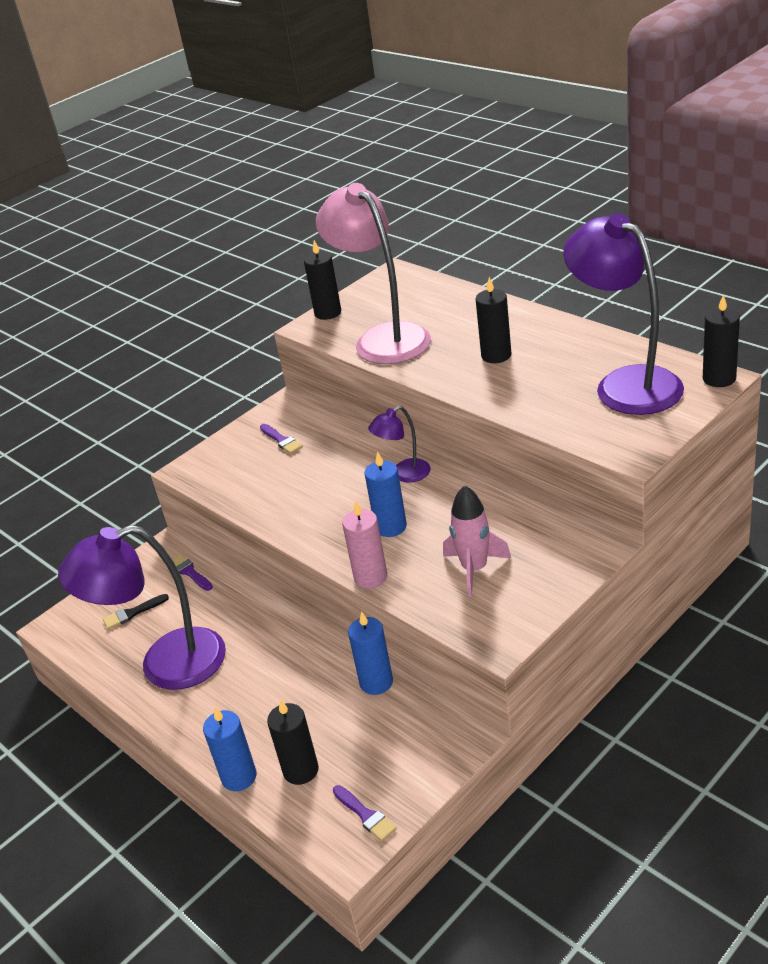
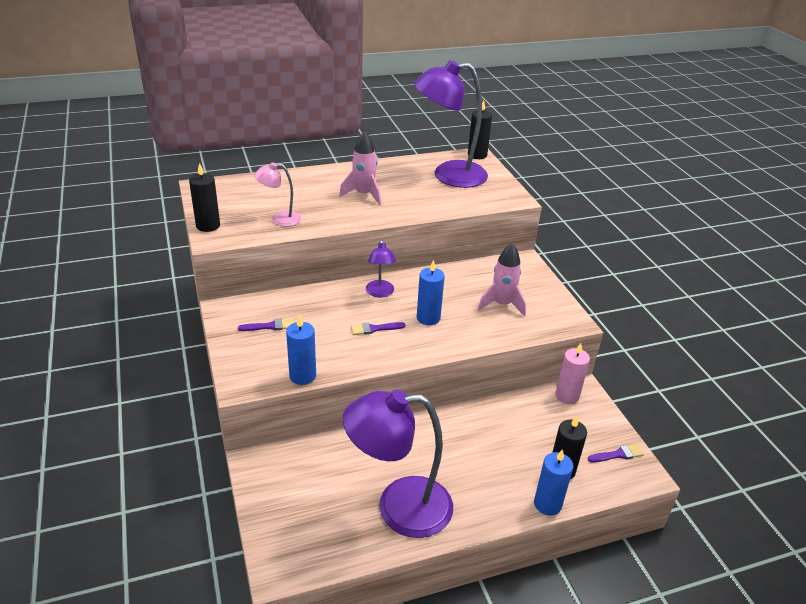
camera: 70 degrees left, 0 degrees up
(132, 613) = (316, 509): black brush -> none
(165, 665) = (399, 507): purple lamp -> purple lamp turned 75 degrees clockwise
(190, 572) = (302, 457): purple brush -> purple brush (374, 329)
(370, 577) = (470, 344): pink candle -> pink candle (567, 396)
(376, 682) = (508, 406): blue candle -> blue candle (302, 376)
(383, 338) = (280, 219): pink lamp -> pink lamp, size x0.48
(496, 355) = (364, 195): black candle -> pink rocket

